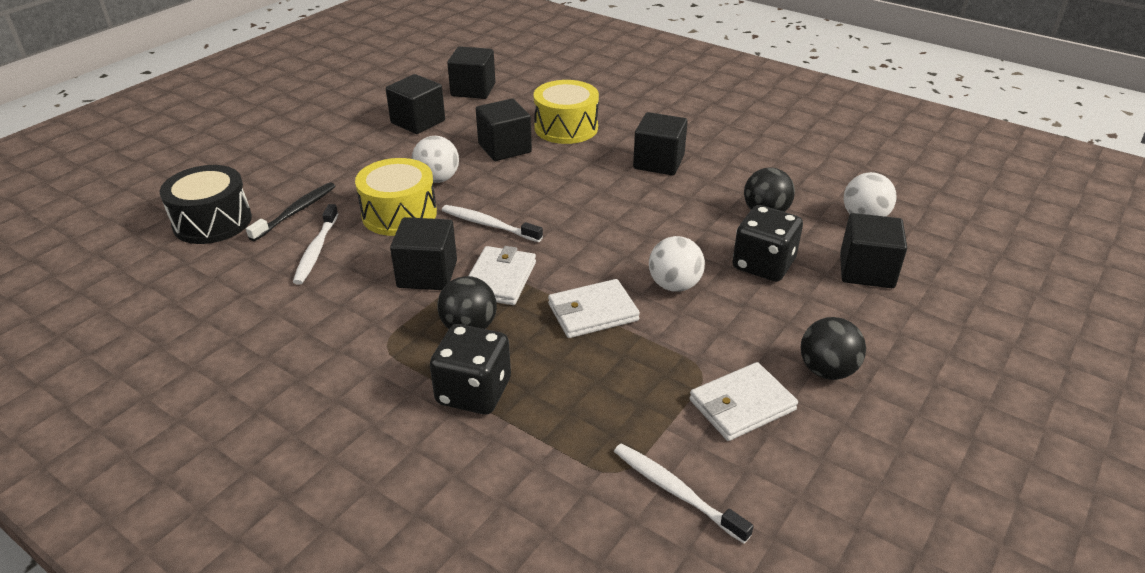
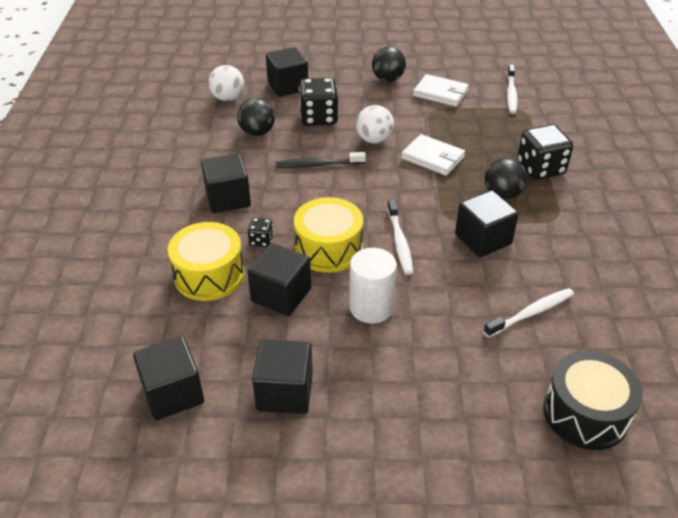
camera: 125 degrees left, 5 degrees up
(296, 212) = (509, 365): black toothbrush -> black toothbrush (318, 164)
(399, 214) = (440, 298): yellow drum -> yellow drum (328, 249)
(437, 179) = (371, 307): white ball -> white cylinder
(500, 279) = (448, 206): white wallet -> none
(579, 160) = (261, 240): none -> black dice

